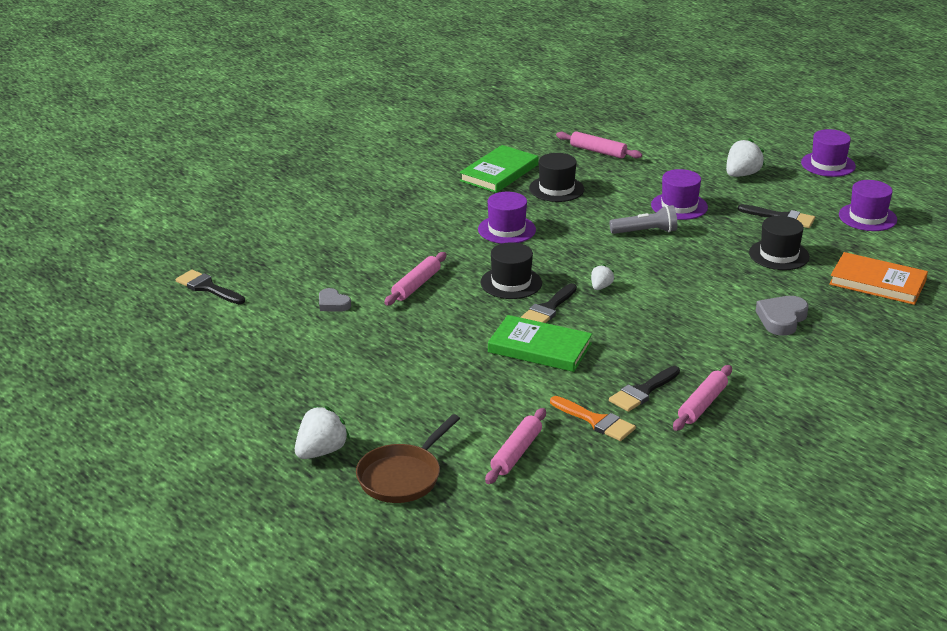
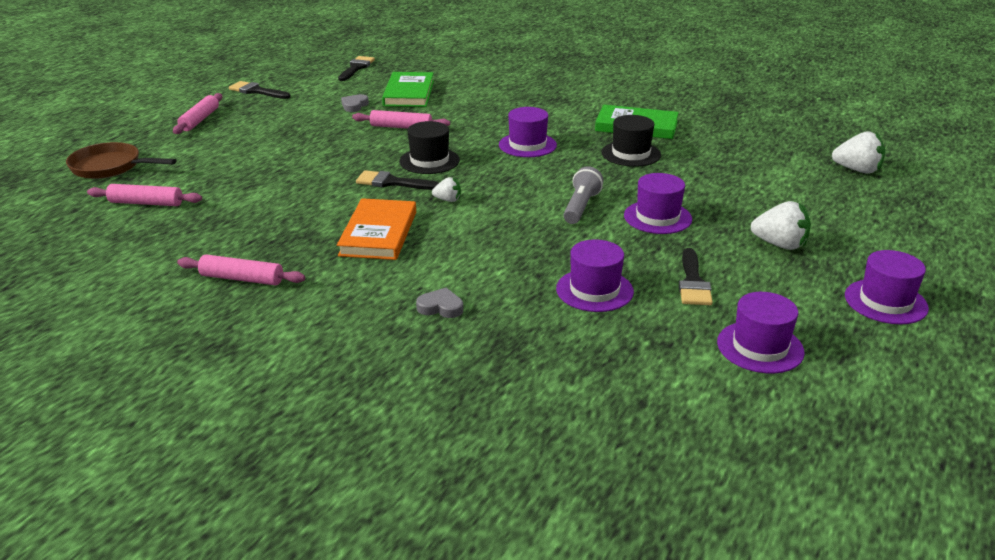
camera: 70 degrees right, 0 degrees up
(321, 451) = (143, 136): white strawberry -> white strawberry (857, 170)
(539, 348) = (320, 188): green book -> green book (408, 93)
(596, 421) = (202, 230): orange brush -> none
(598, 151) = (737, 161): pink rolling pin -> pink rolling pin (200, 120)
(642, 392) = (258, 245): black brush -> black brush (256, 91)
(645, 232) = (581, 207): grey flashlight -> grey flashlight turned 135 degrees counterclockwise
(779, 255) = (594, 290): black hat -> purple hat
(781, 319) = (440, 307): grey heart -> grey heart, size x0.65
(877, 282) = (578, 370): orange book -> orange book (379, 233)

